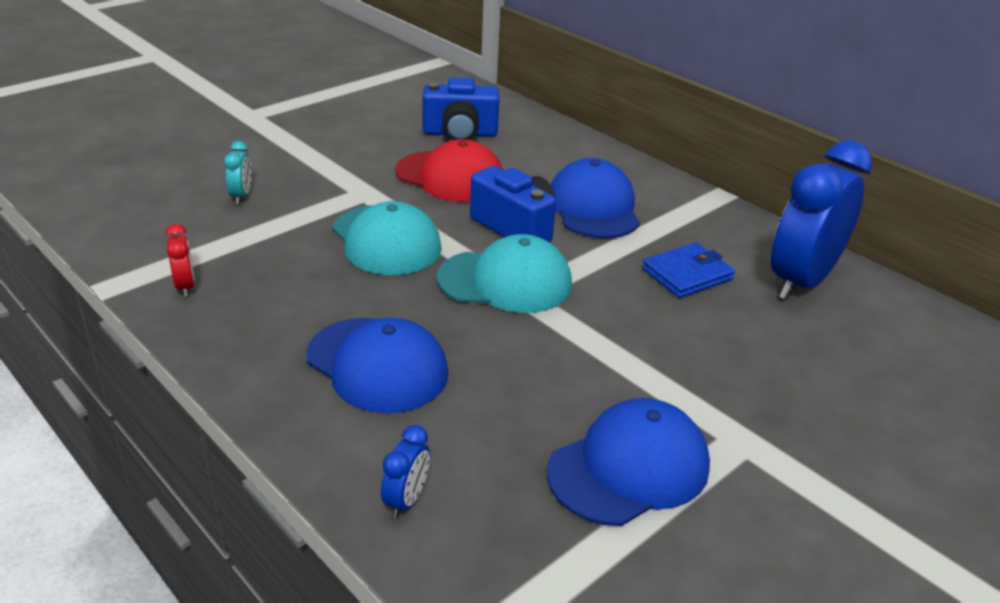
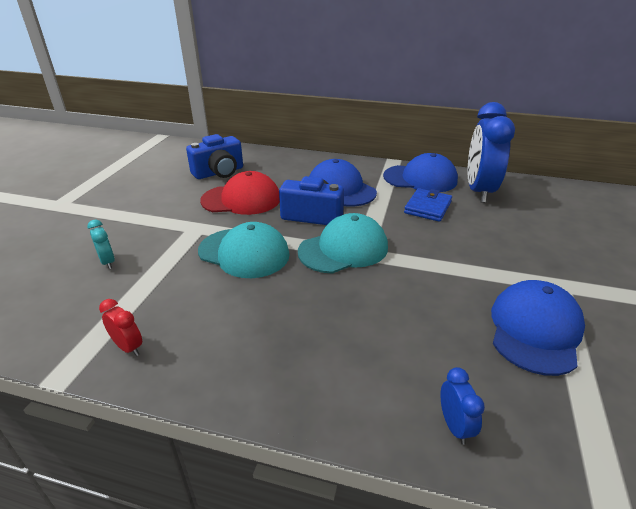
camera: 30 degrees left, 0 degrees up
(377, 365) = (330, 339): blue cap -> blue cap (420, 178)

